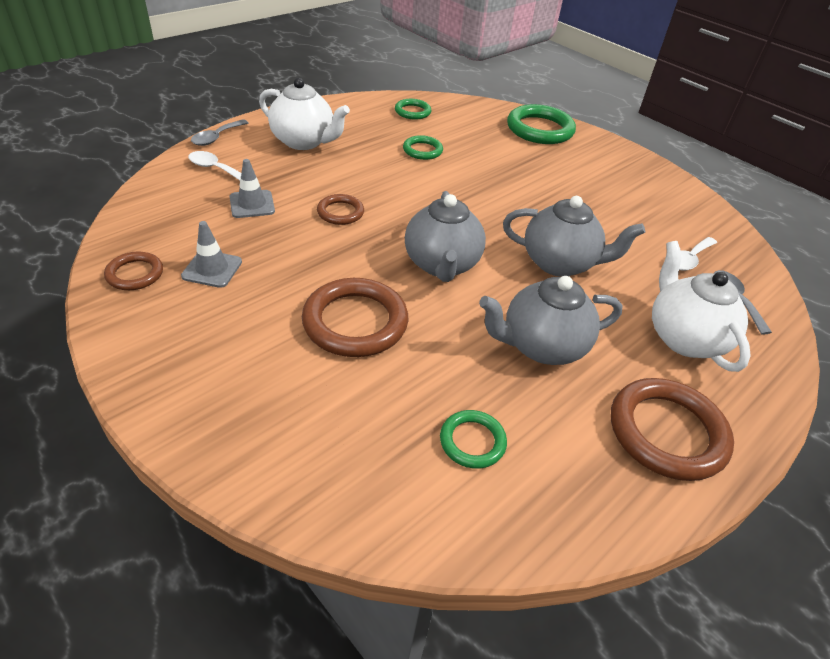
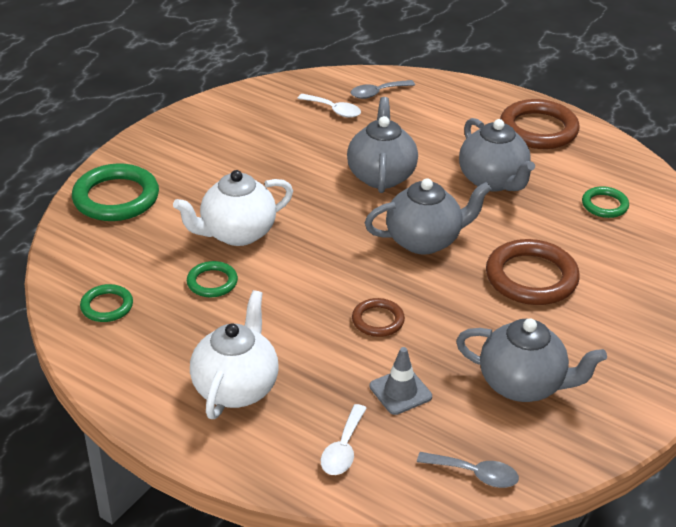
camera: 100 degrees left, 5 degrees down
(135, 274) = (565, 437): brown ring -> none
(212, 269) = (523, 385): grey traffic cone -> grey teapot
(216, 137) = (263, 477): grey spoon -> grey spoon (475, 474)
(684, 338) = (439, 118): white teapot -> white teapot (237, 233)

